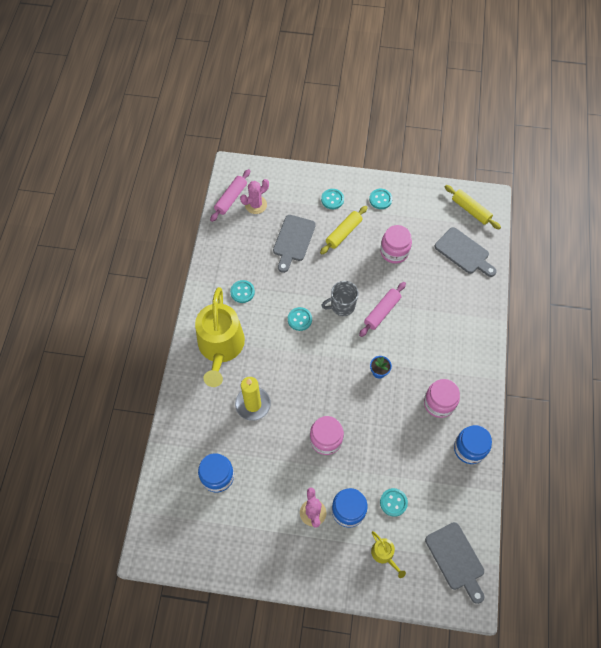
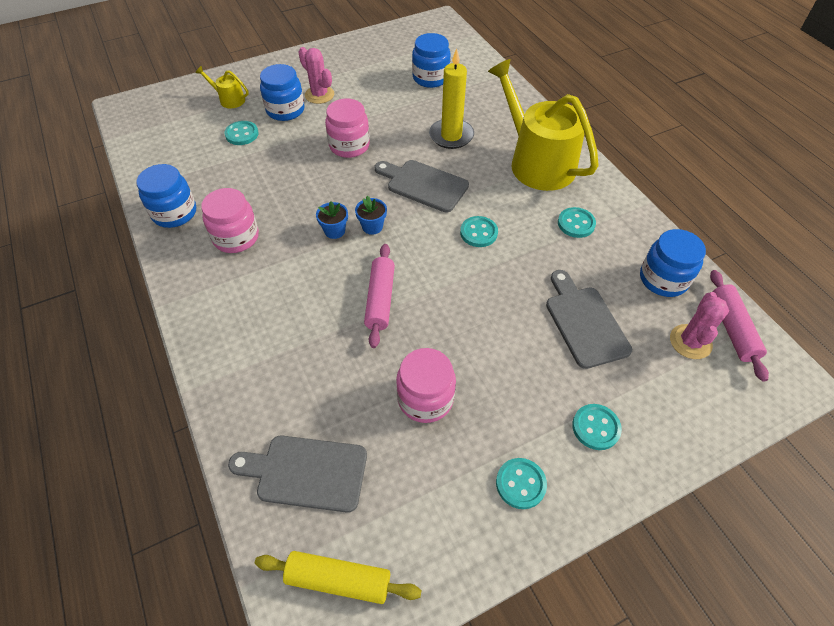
camera: 145 degrees right, 10 degrees down
(233, 237) = (663, 279): none -> blue jar
(342, 306) = (440, 276): grey mug -> none
(343, 233) = (526, 380): yellow rolling pin -> none
(355, 361) = (372, 227): none -> blue flower pot
(456, 559) = (152, 125): grey cutting board -> grey cutting board (423, 185)

